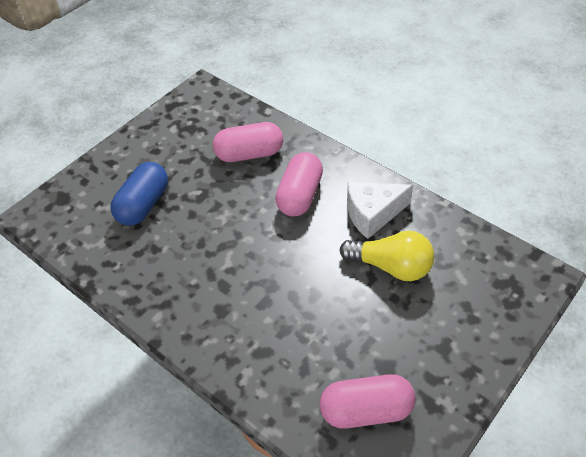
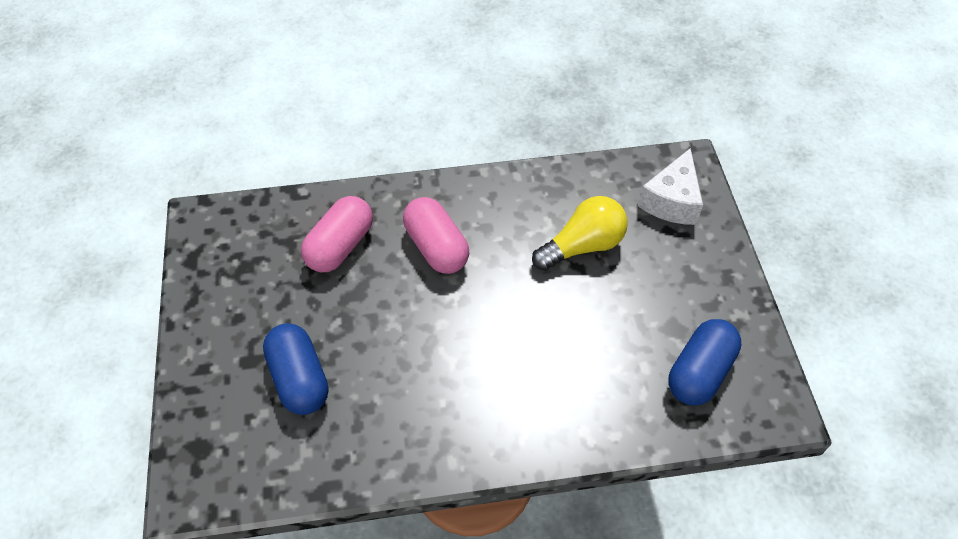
camera: 50 degrees left, 5 degrees up
(366, 410) = (699, 372): pink capsule -> blue capsule
(372, 214) = (516, 214): white cheese -> white cheese (671, 201)

